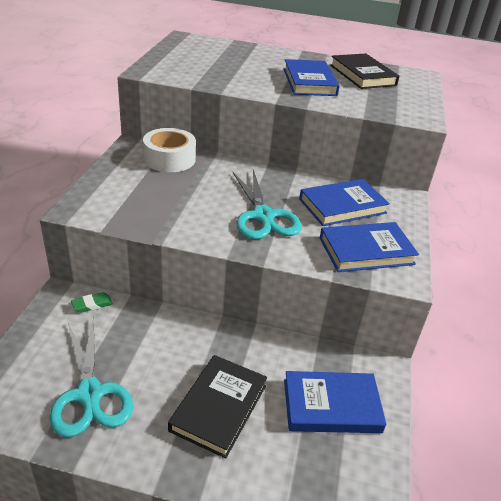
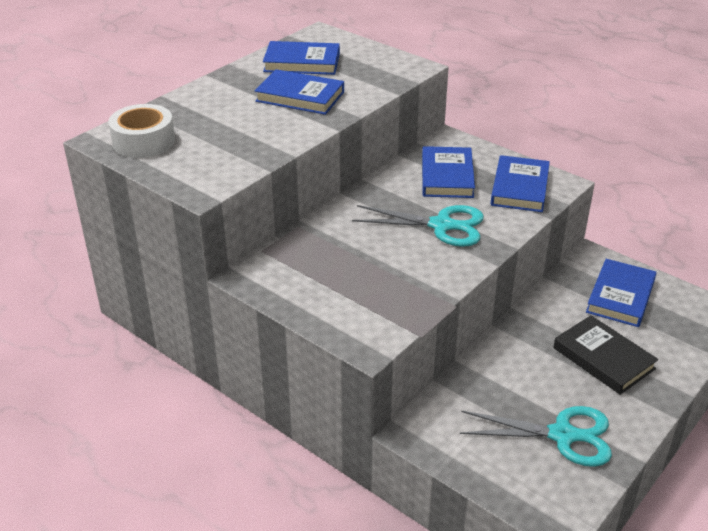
camera: 60 degrees left, 0 degrees up
(92, 305) = (437, 411): green eraser -> none
(169, 159) = (295, 256): white tape -> white tape (144, 141)
(362, 75) = (302, 62): black book -> blue book

